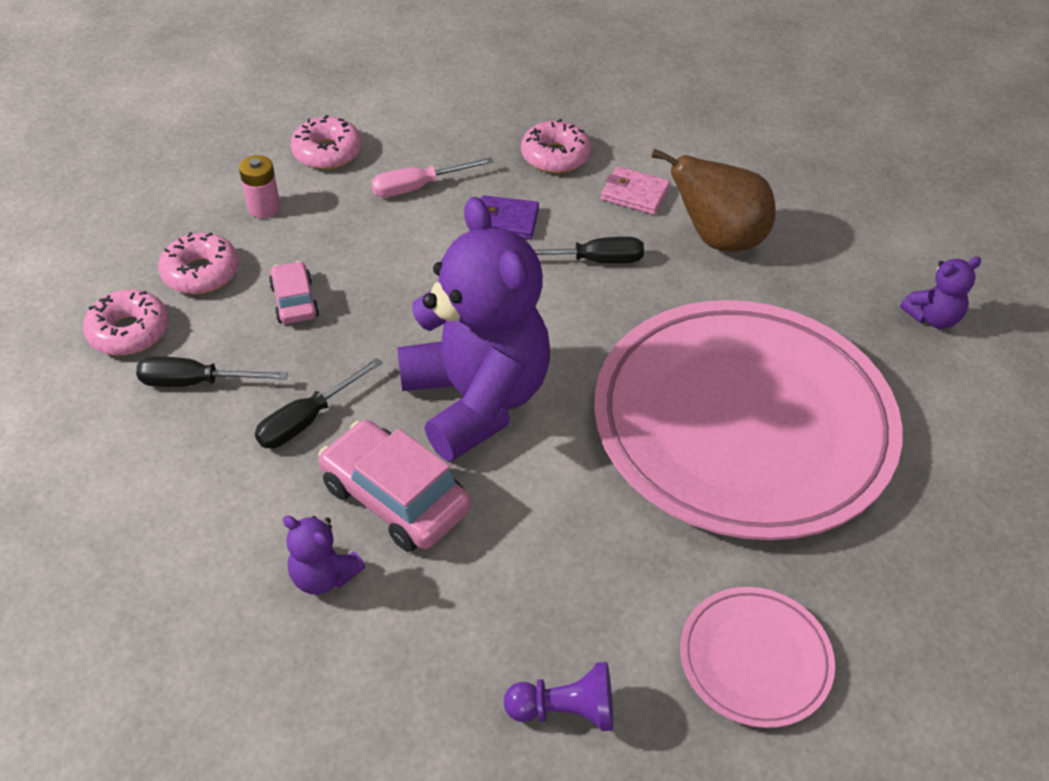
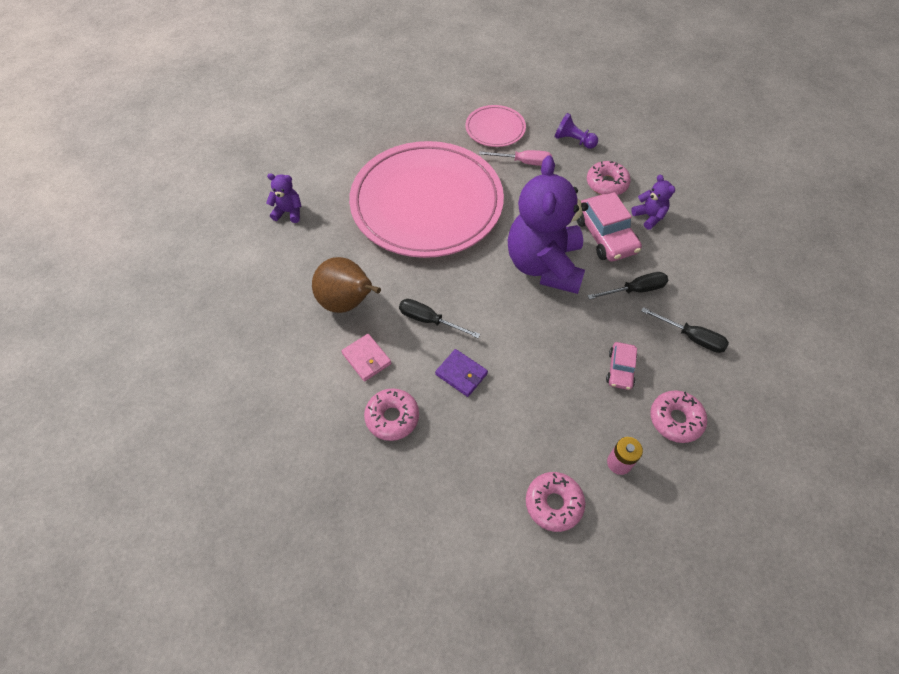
camera: 150 degrees left, 10 degrees up
(129, 332) = (728, 390): pink donut -> pink donut (606, 183)
(418, 187) = (503, 432): pink screwdriver -> pink screwdriver (523, 162)

